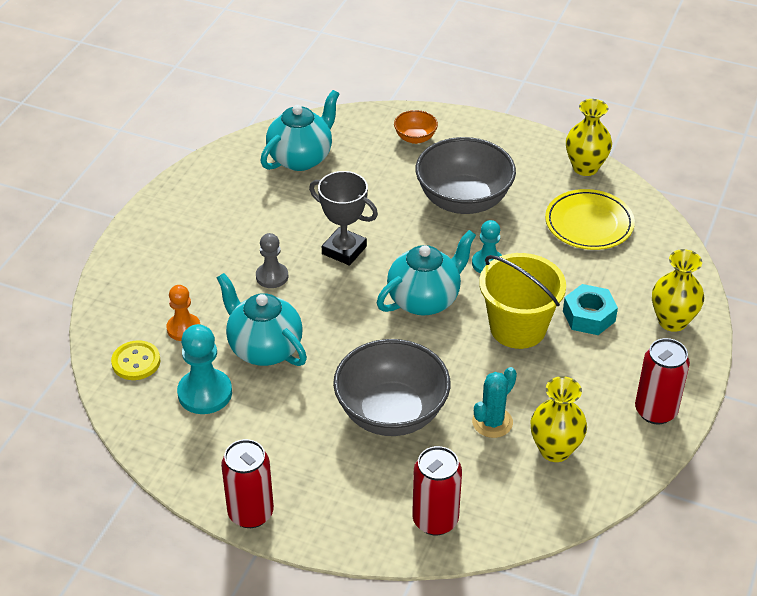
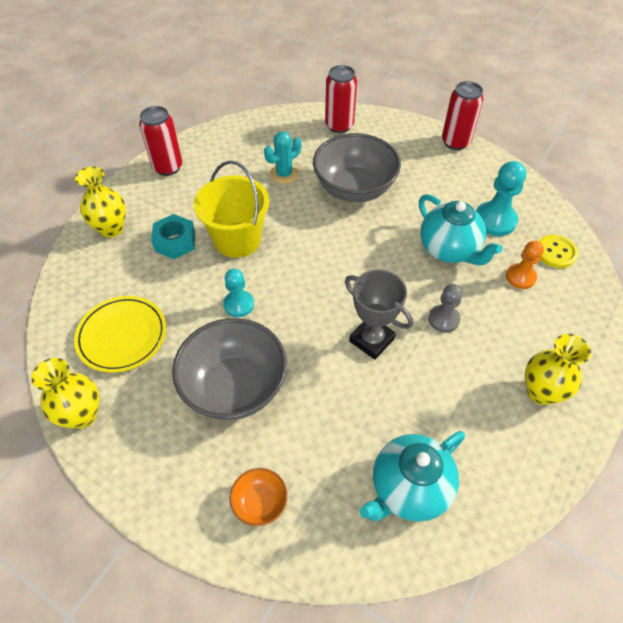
camera: 170 degrees left, 10 degrees up
(425, 299) = (306, 275): turquoise teapot -> none
(555, 450) = (248, 153): yellow vase -> yellow vase (541, 392)

